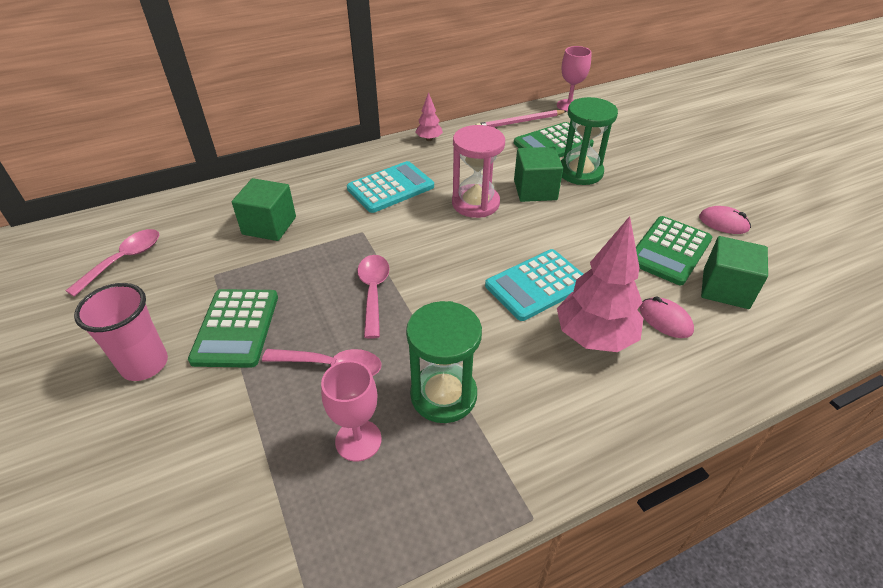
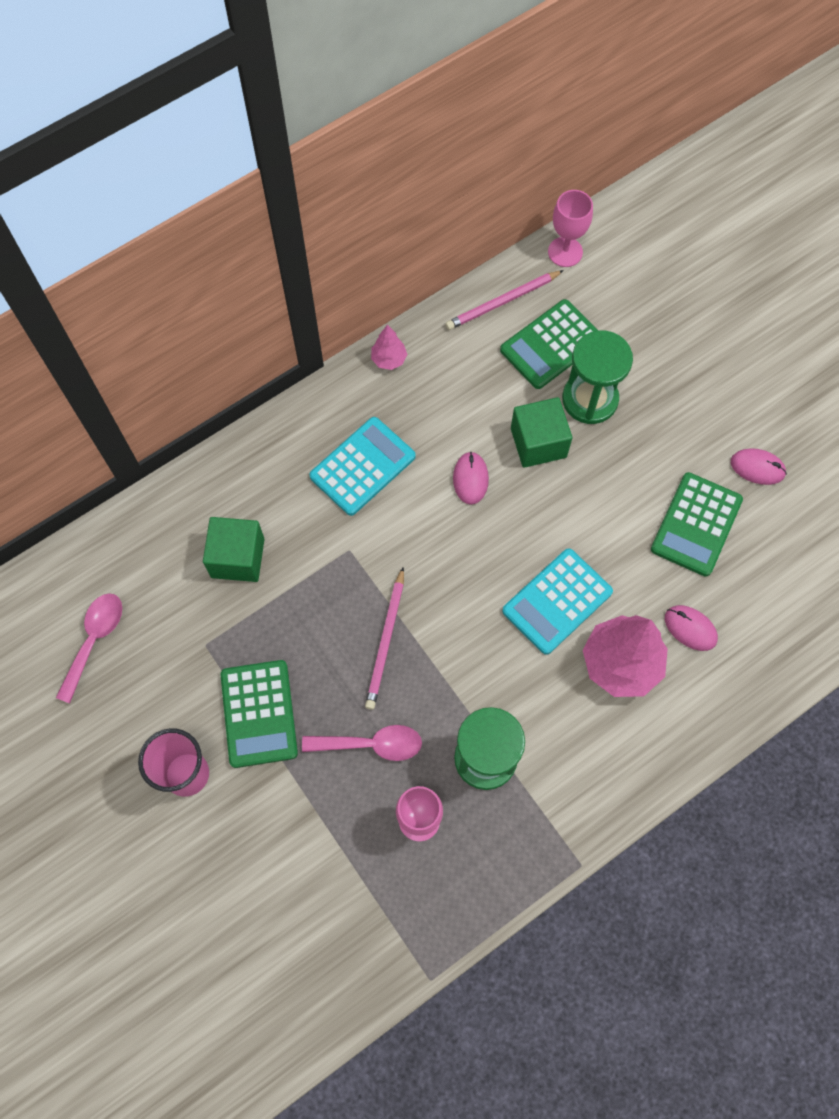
camera: 10 degrees left, 25 degrees up
(373, 292) = (386, 640): pink spoon -> pink pencil
(475, 203) = (470, 479): pink hourglass -> pink mouse
(725, 289) = (752, 573): green cube -> none

